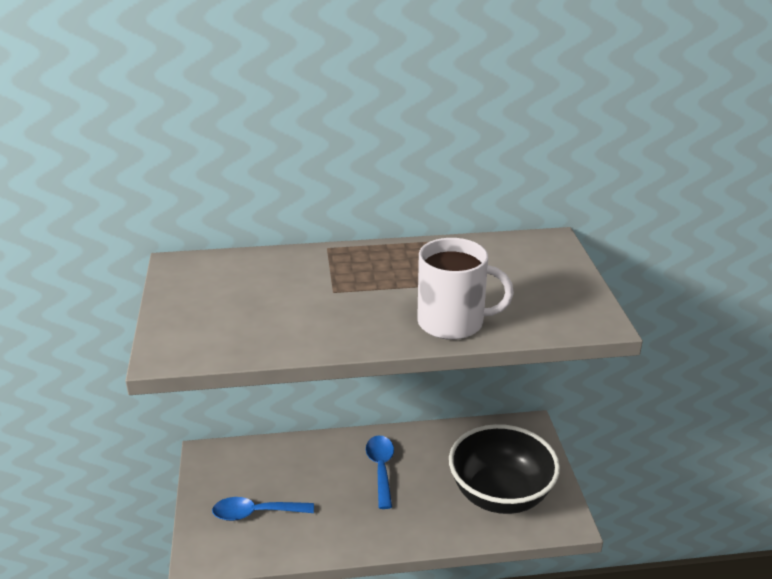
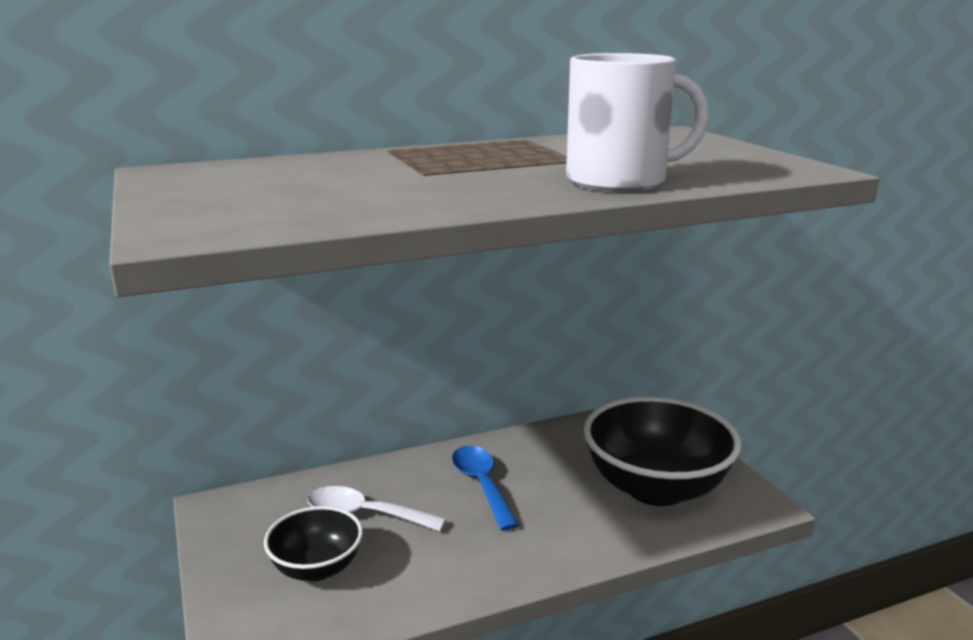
camera: 15 degrees left, 10 degrees down
(256, 513) = (317, 568): blue spoon -> black bowl
(297, 478) = (365, 514): none -> white spoon

